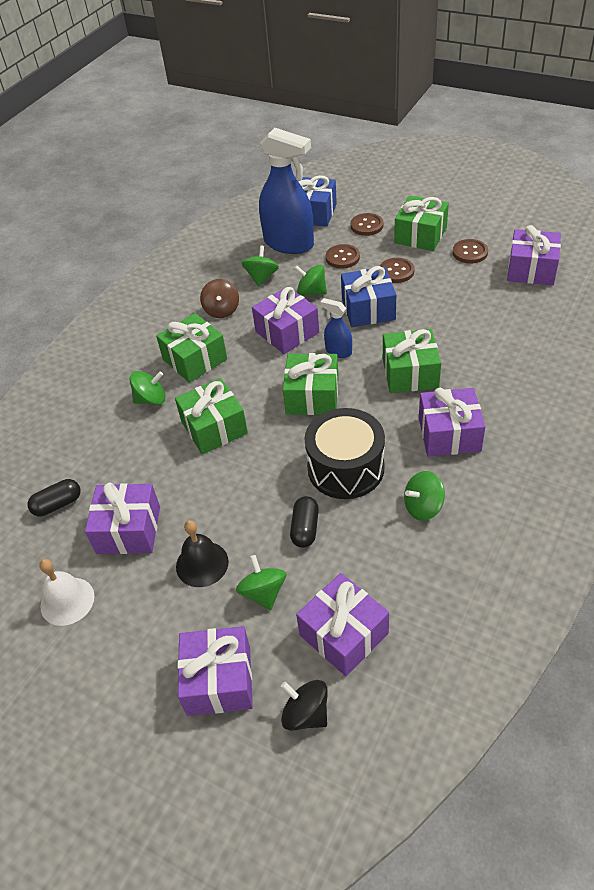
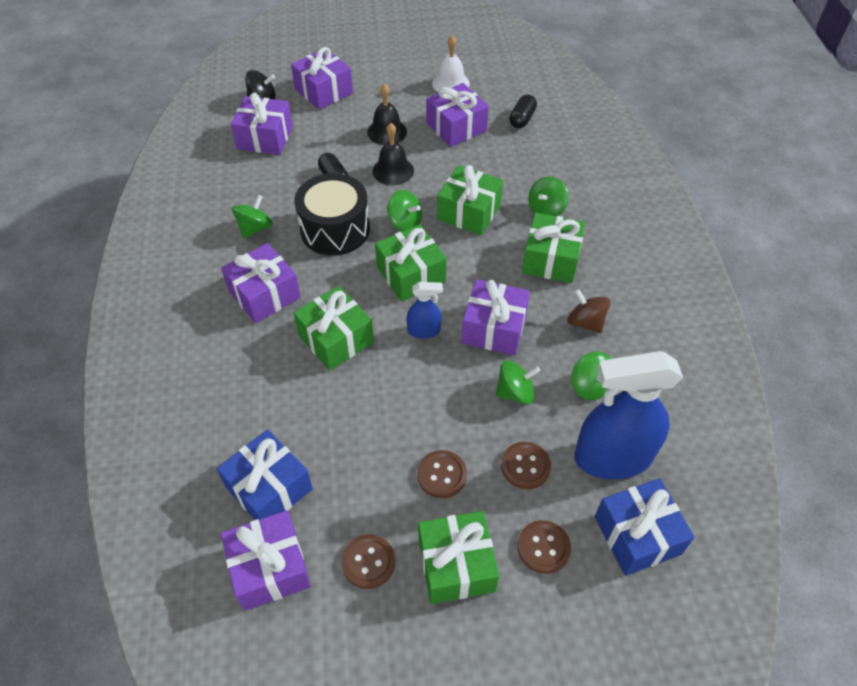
camera: 140 degrees right, 5 degrees up
(240, 507) = (393, 170): none -> black bell
(263, 592) = (332, 135): green spinning top -> green spinning top (405, 223)
(368, 309) = (433, 399): blue gift -> blue gift (269, 488)

